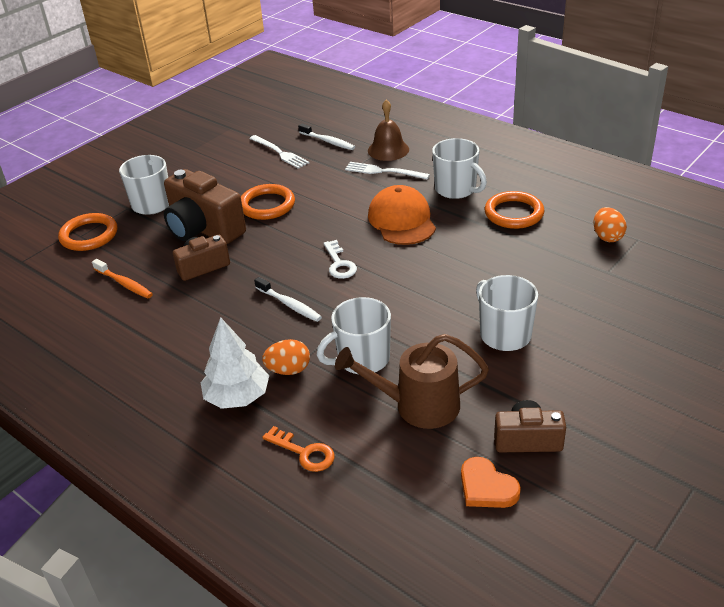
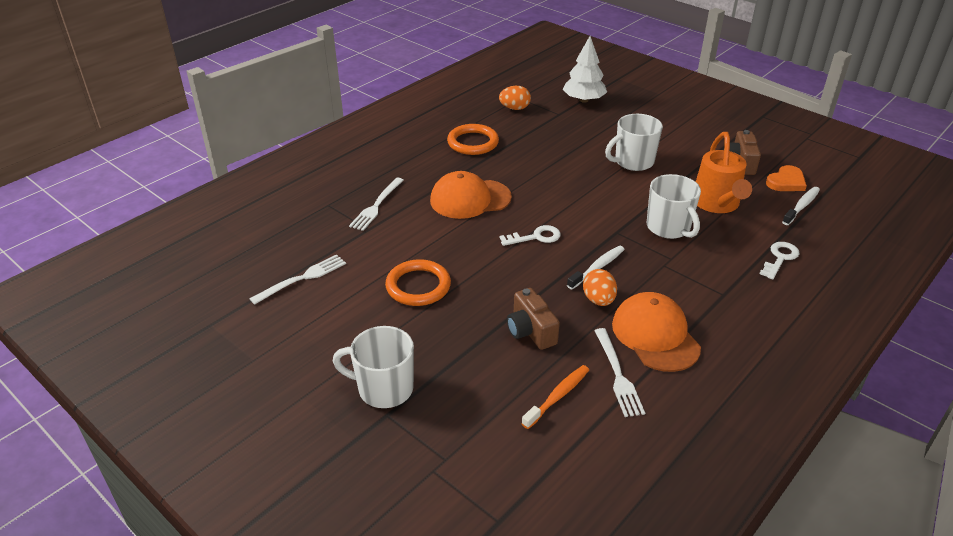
camera: 90 degrees left, 0 degrees up
(89, 235) = (447, 448): orange ring -> none
(139, 317) = (618, 375): none -> white fork
(186, 341) = (655, 335): none -> orange cap
(203, 229) = (455, 335): brown camera -> none
(237, 397) = (726, 296): white tree -> white tree (584, 100)
(288, 370) = (688, 267): orange egg -> orange egg (598, 300)
(304, 452) = (780, 258): orange key -> white key
(328, 141) = (294, 241): white toothbrush -> white toothbrush (801, 206)
(388, 150) = (333, 201): brown bell -> none
(417, 405) = (717, 204): brown watering can -> orange watering can
(456, 189) = (425, 167): white mug -> none

